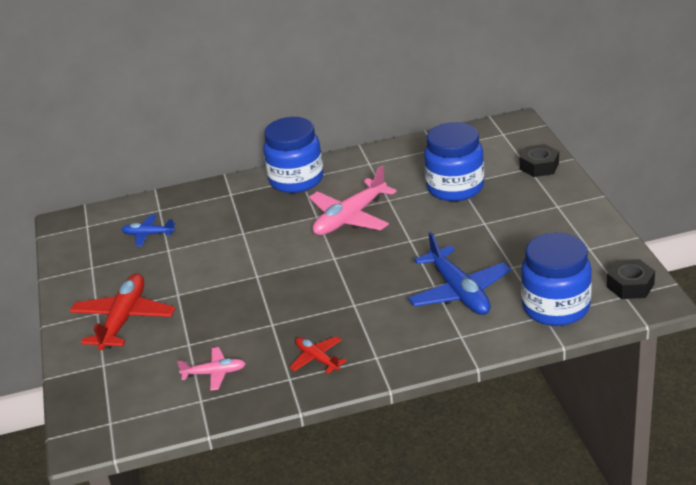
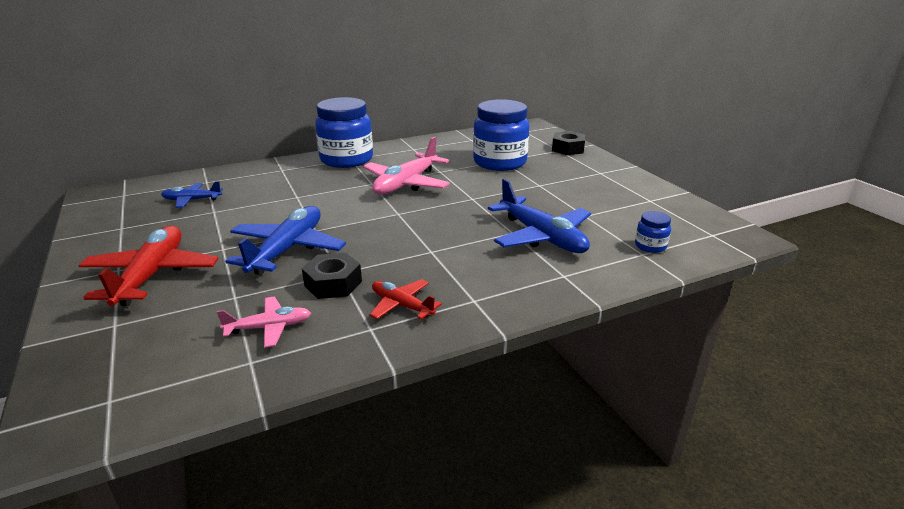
camera: 15 degrees left, 5 degrees down
(231, 297) = (287, 249): none -> blue plane
(555, 307) = (650, 246): blue jar -> blue jar, size x0.43
(630, 285) = (711, 226): black nut -> black nut (333, 283)

